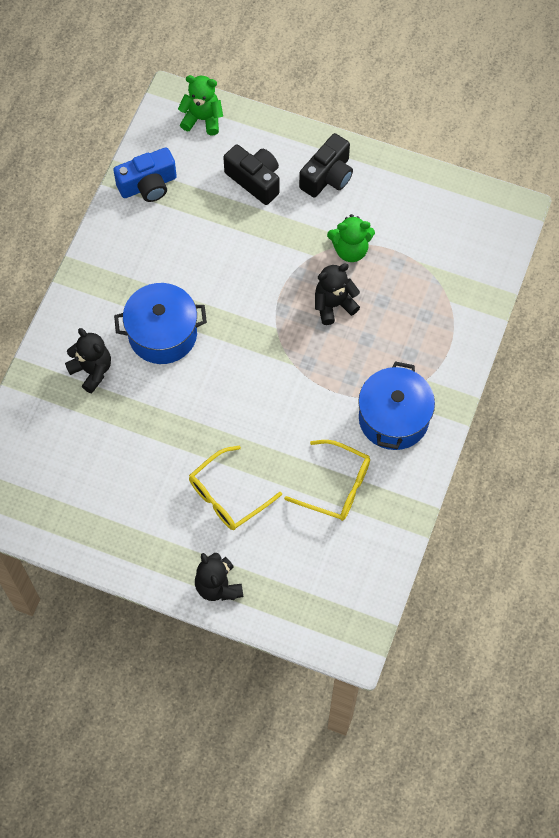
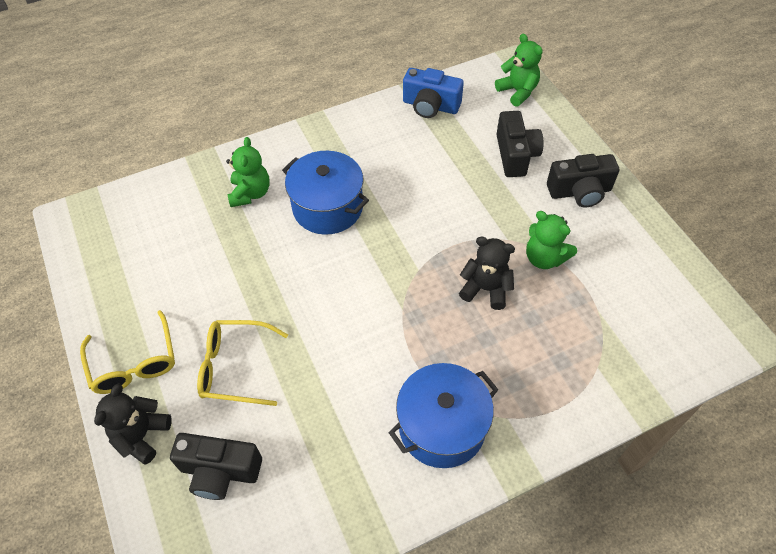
camera: 45 degrees right, 10 degrees down
(92, 370) = (250, 193): black teddy bear -> green teddy bear
(291, 560) = (220, 471): none -> black camera
(336, 486) = (328, 441): yellow glasses -> yellow glasses (134, 363)

